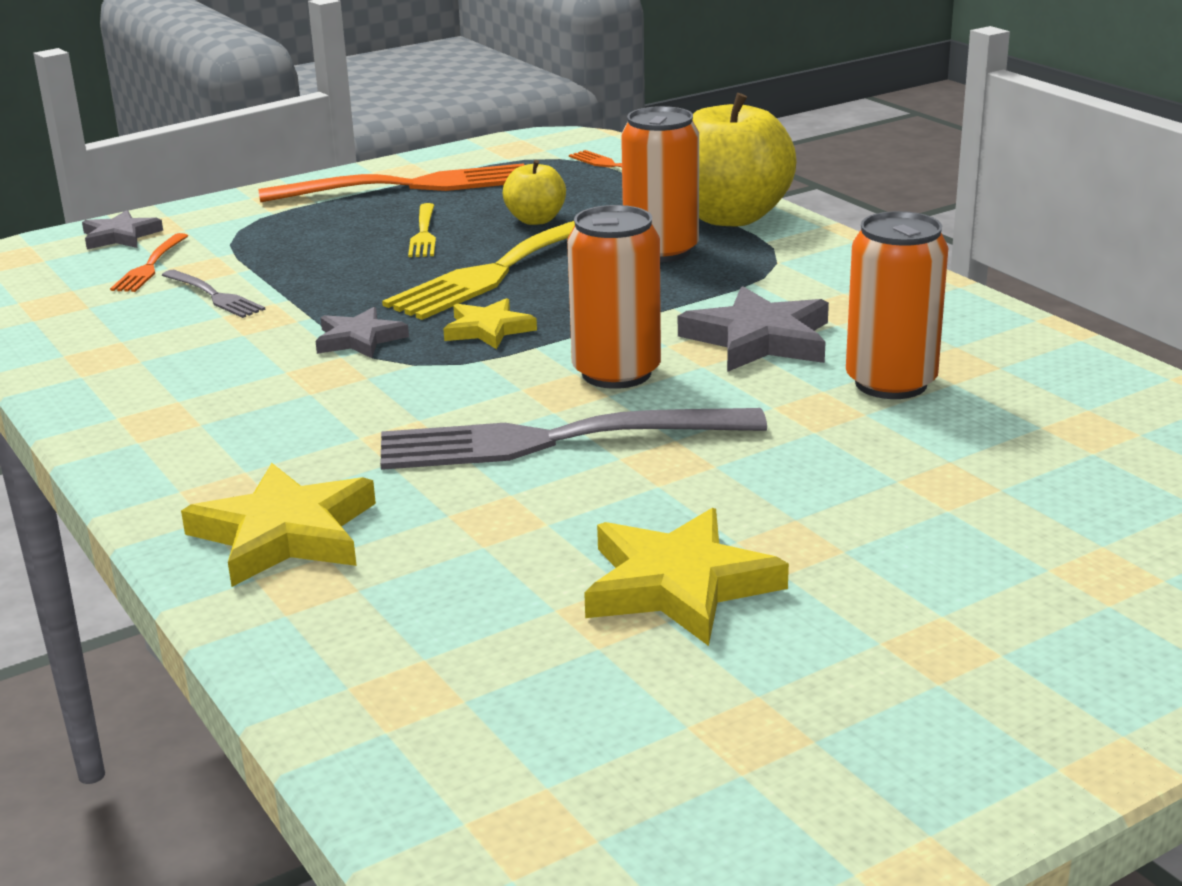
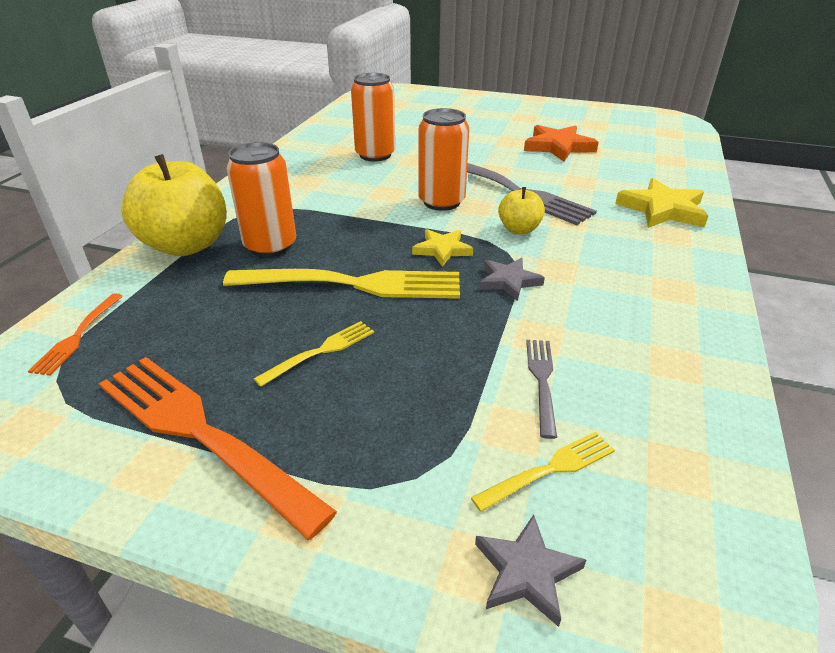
camera: 130 degrees left, 10 degrees up
(150, 266) = (549, 470): orange fork -> yellow fork
(536, 220) = (247, 314): yellow apple -> yellow apple (519, 229)
(679, 585) = (558, 147): yellow star -> orange star
(759, 339) = (365, 186): grey star -> none

